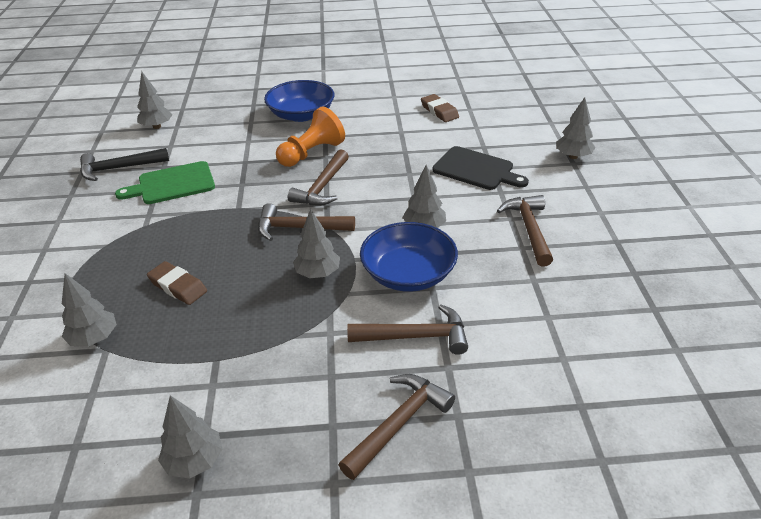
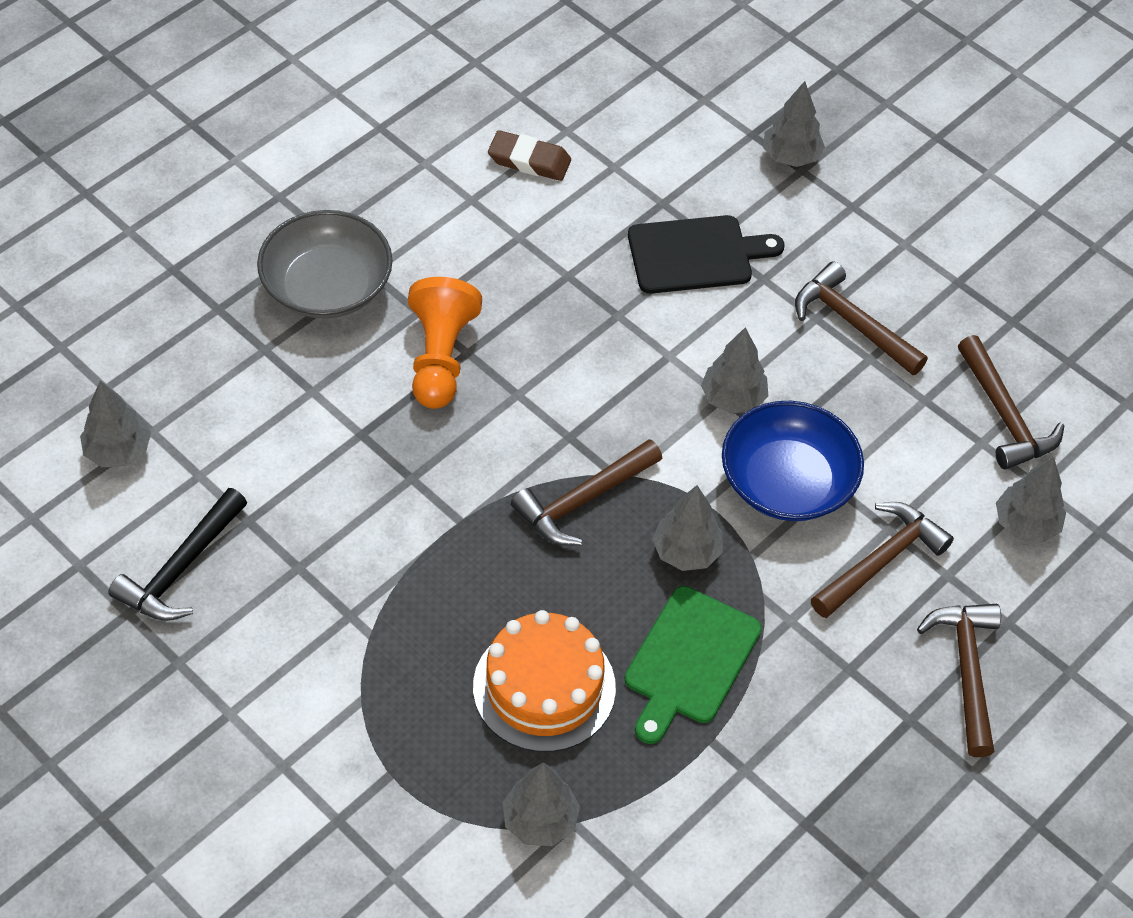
camera: 45 degrees left, 15 degrees up
(173, 184) = (309, 542): green cutting board -> green cutting board (689, 660)
(178, 286) = (544, 687): brown eraser -> orange cake
(194, 461) = (828, 853): grey tree -> grey tree (1025, 524)
(301, 114) = (327, 286): blue bowl -> grey bowl
(322, 187) = (531, 412): brown hammer -> brown hammer (1005, 416)

